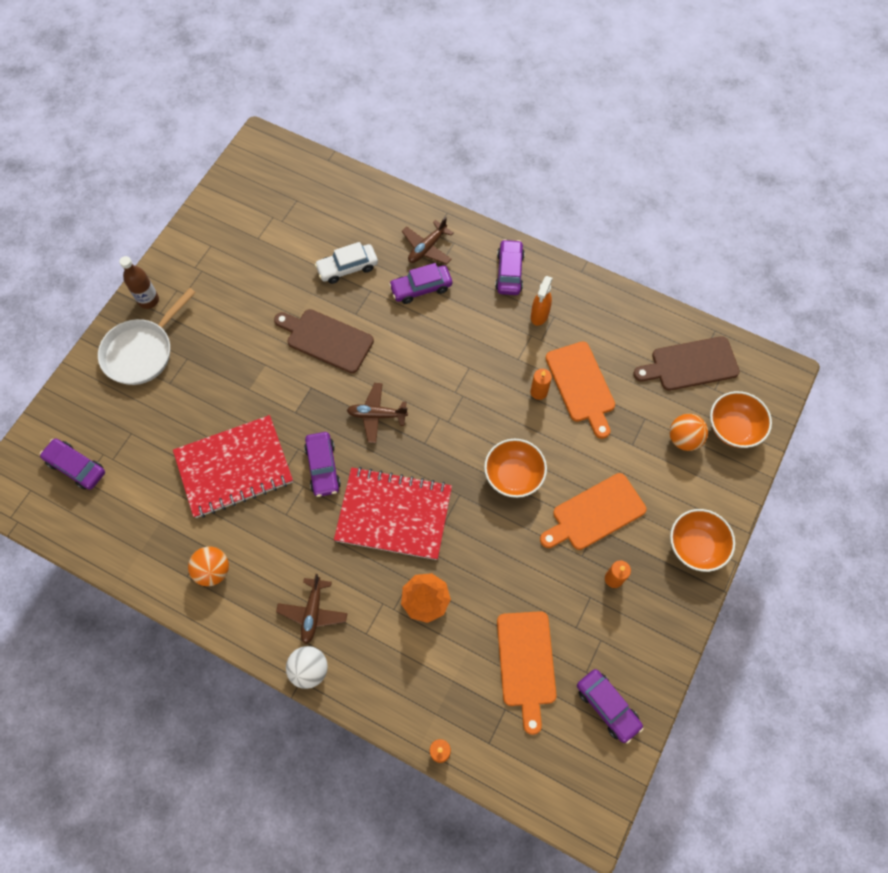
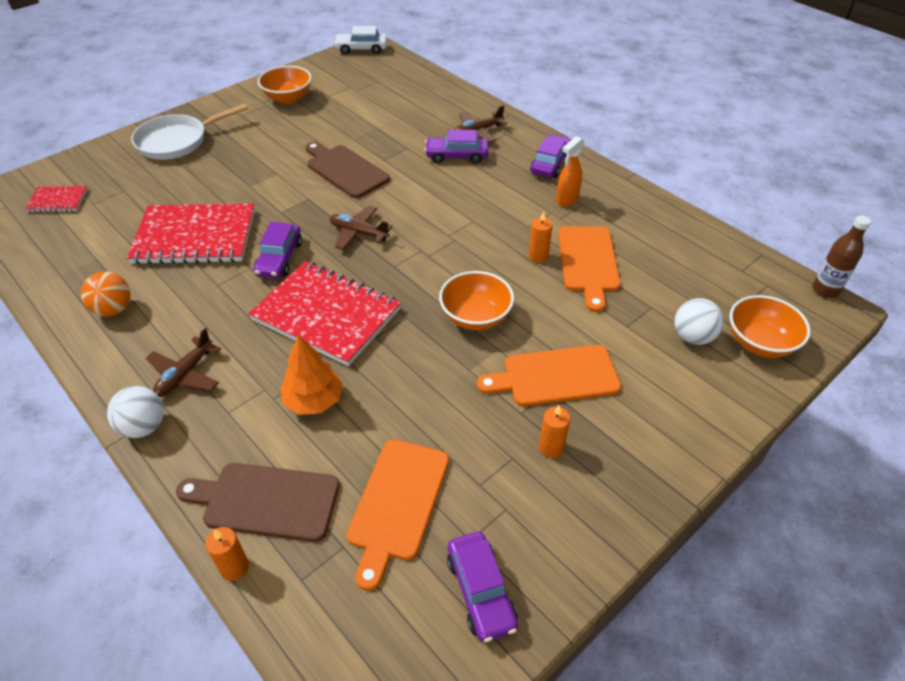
camera: 20 degrees right, 20 degrees down
(76, 467) = (58, 201): purple car -> red notebook
(148, 300) = (208, 112): brown bottle -> brown bottle (825, 290)
(347, 268) = (395, 129): white car -> white car (361, 49)
(684, 439) = (693, 337): orange ball -> white ball
(690, 364) = (723, 275): brown cutting board -> brown cutting board (266, 501)
(696, 546) = (673, 445): orange bowl -> orange bowl (288, 98)

